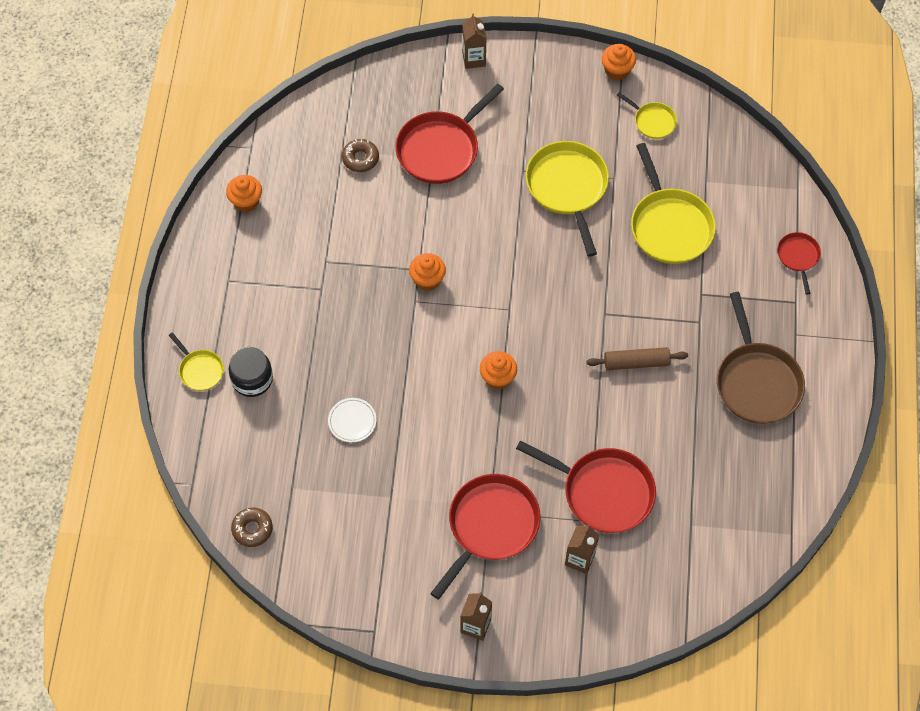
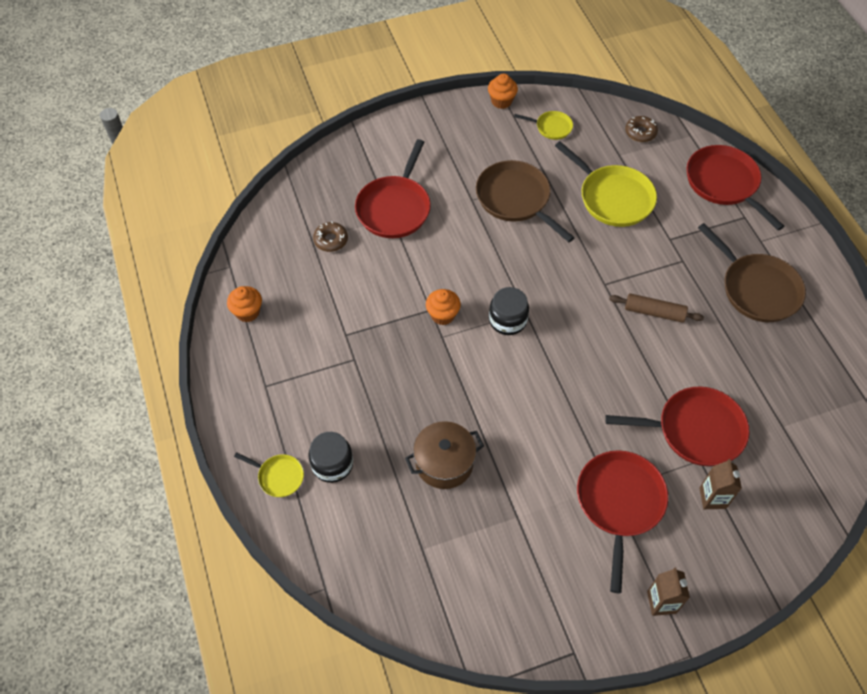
camera: 25 degrees left, 5 degrees down
(252, 529) = (405, 606): brown donut -> brown donut (640, 132)
(352, 421) = (444, 463): white plate -> brown pot
(474, 59) = (383, 132): brown carton -> none
(487, 310) = (507, 320): none -> black jar
(498, 378) = (549, 372): orange cupcake -> none
(567, 187) = (515, 199): yellow pan -> brown pan
(636, 363) = (654, 312): brown rolling pin -> brown rolling pin turned 45 degrees clockwise
(798, 257) = (724, 183): red pan -> red pan, size x1.95

